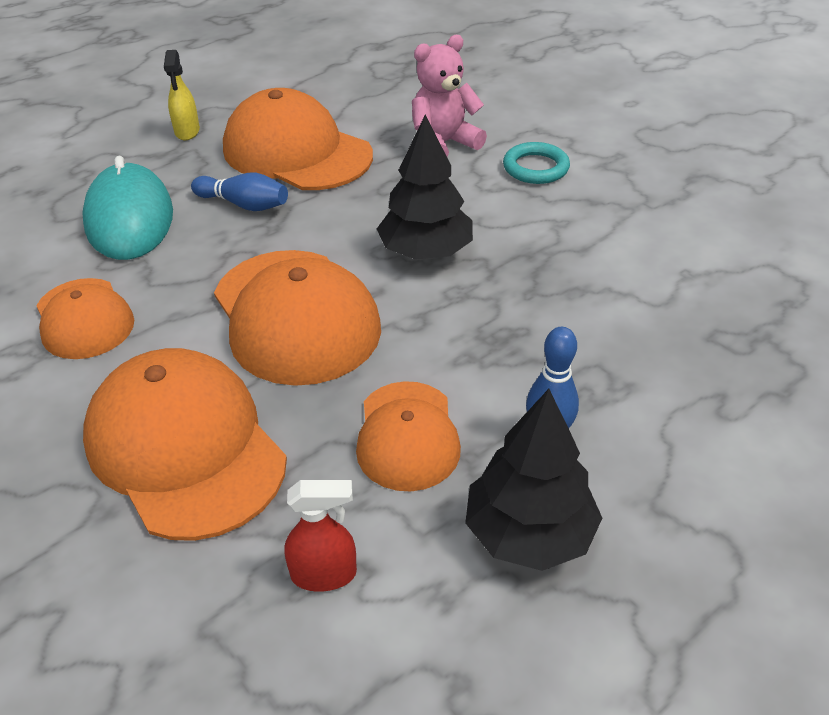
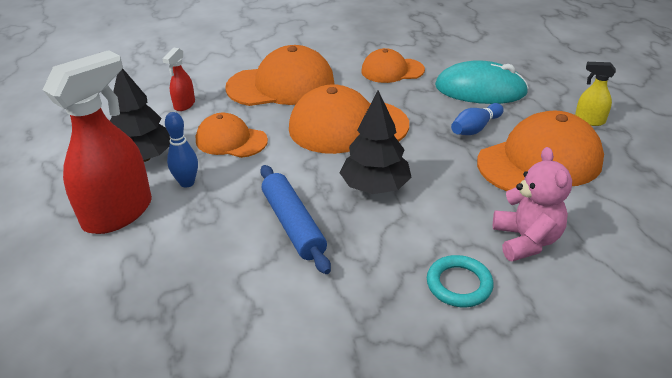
camera: 115 degrees right, 5 degrees down
(545, 294) = (293, 225): none -> blue rolling pin
(671, 478) = (119, 213): none -> red spray bottle

